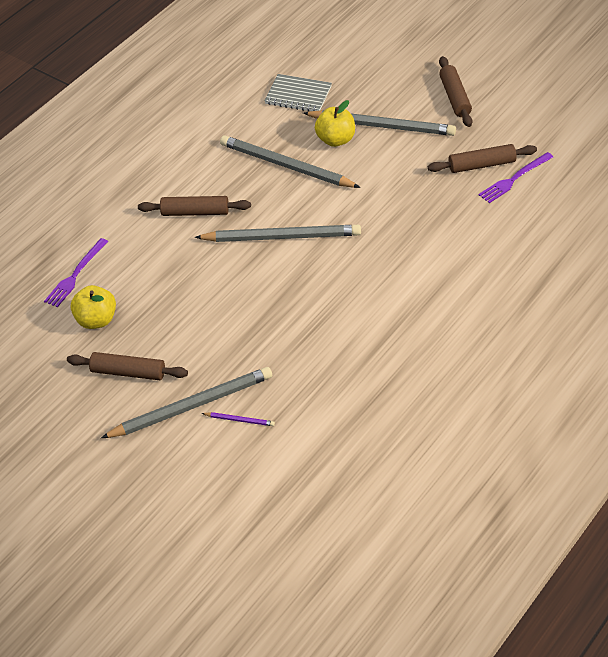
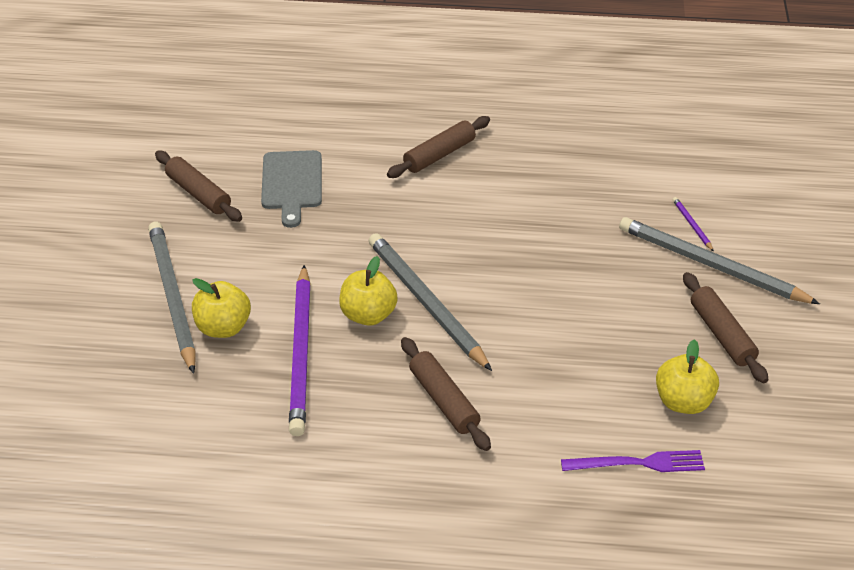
camera: 125 degrees left, 5 degrees down
(286, 166) = (301, 353): grey pencil -> purple pencil
(293, 206) = (368, 315): none -> yellow apple
(298, 95) = (150, 403): grey notebook -> none
(455, 97) = (82, 255): brown rolling pin -> brown rolling pin (439, 155)
(459, 214) = (291, 184): none -> grey cutting board
(514, 179) = (208, 164): purple fork -> none

